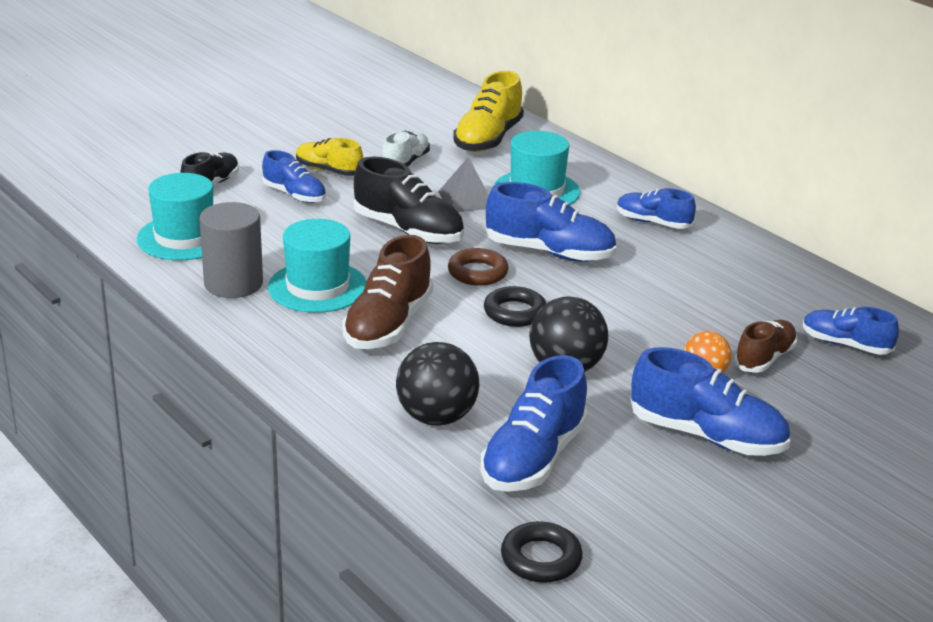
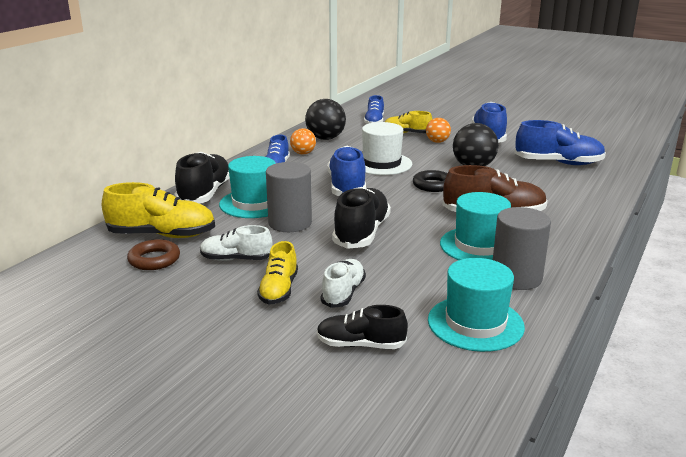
camera: 110 degrees left, 5 degrees down
(294, 195) = (343, 293): blue shoe -> white shoe
(436, 417) = (562, 186): black ball -> black ball (325, 138)
(466, 199) = (290, 223): grey pyramid -> grey cylinder
(477, 272) = (397, 202): brown ring -> brown ring (154, 259)
(541, 559) = (620, 153): black ring -> none
(584, 170) = (205, 194): none -> black shoe
(623, 297) = (381, 164): none -> white hat
(700, 250) = (303, 153): none -> orange ball
(764, 358) = (407, 133): brown shoe -> yellow shoe

